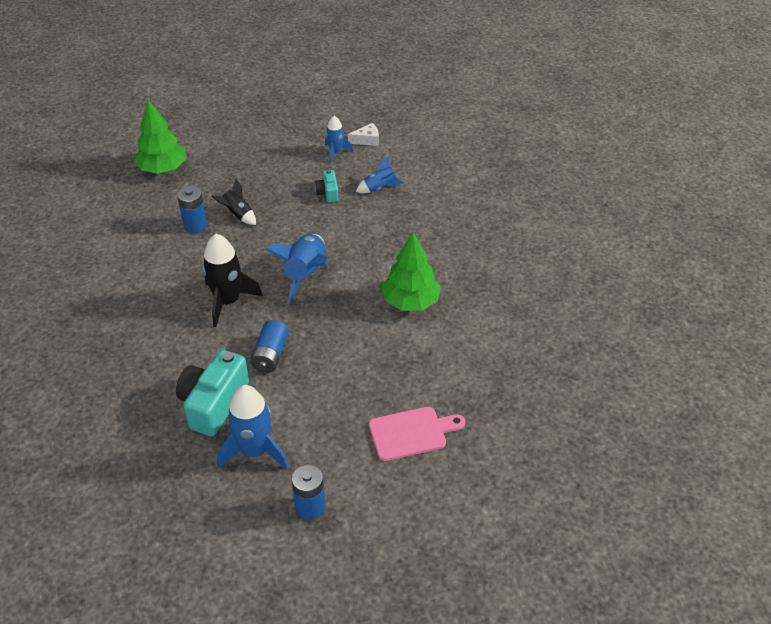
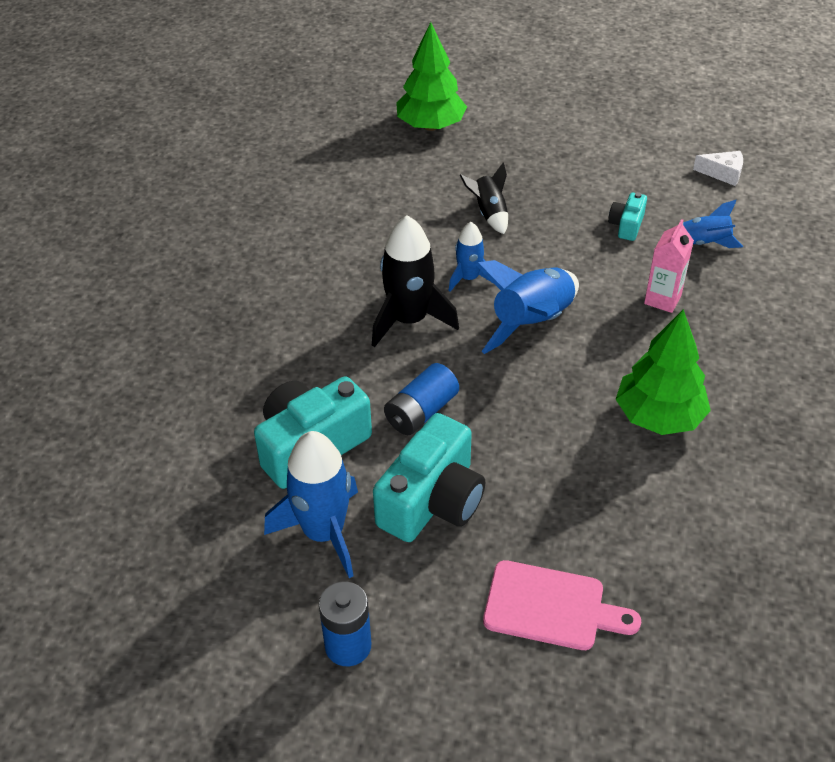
camera: 30 degrees right, 0 degrees up
(195, 225) = (427, 208): blue battery -> none
(309, 404) = (432, 501): none -> turquoise camera
(336, 152) = (669, 176): blue rocket -> blue rocket (469, 278)
(374, 231) = (662, 299): none -> pink carton

